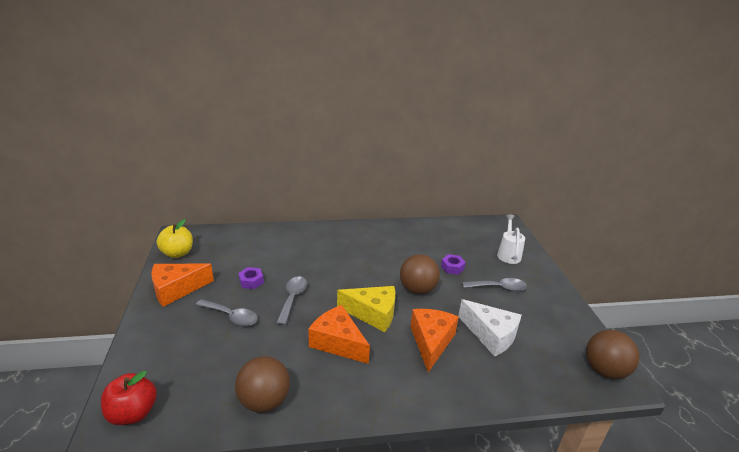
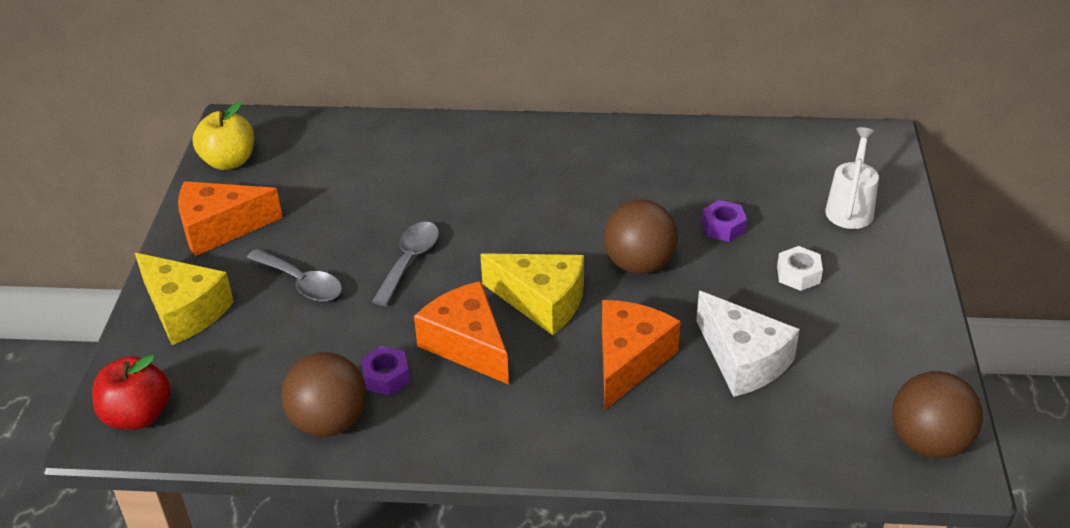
camera: 15 degrees right, 10 degrees up
(159, 340) = (185, 310): none -> yellow cheese
(251, 281) = (345, 224): purple nut -> purple nut (386, 377)
(498, 288) = (798, 274): grey spoon -> white nut

